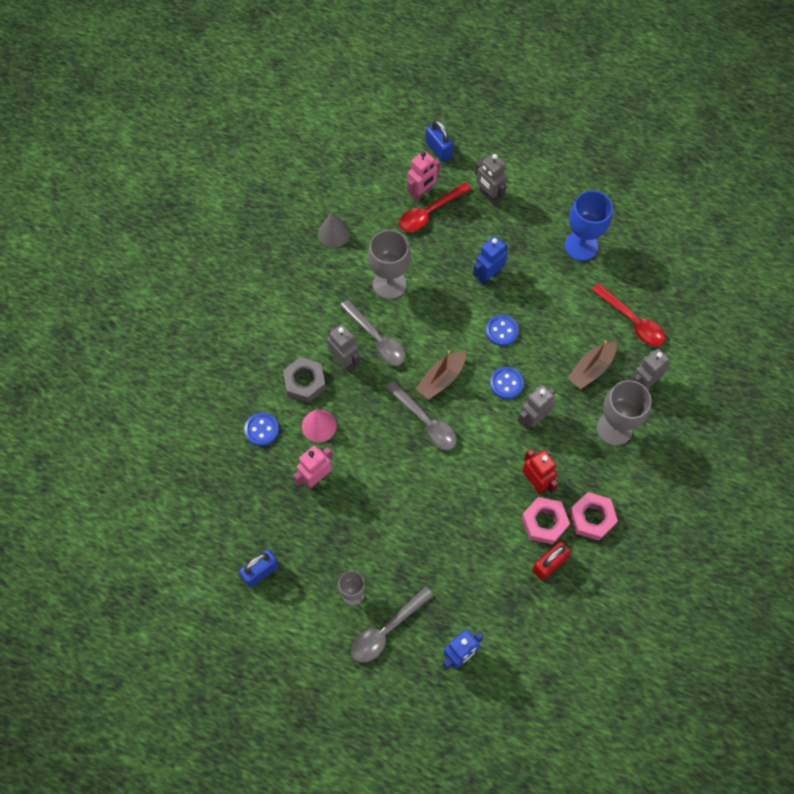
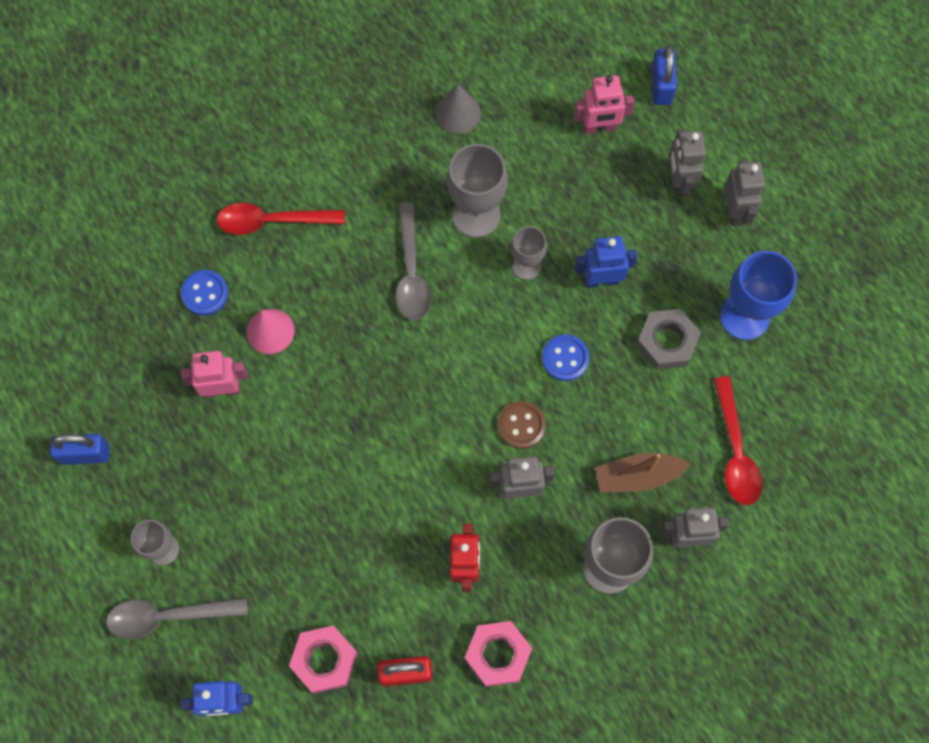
camera: 35 degrees right, 5 degrees up
(305, 382) = (292, 269): grey nut -> grey nut (667, 342)
(344, 361) = (356, 274): grey robot -> grey robot (734, 211)
(425, 422) = (392, 408): grey spoon -> none
(429, 213) = (590, 158): red spoon -> red spoon (272, 221)
(440, 294) = (526, 266): none -> grey goblet
(441, 379) = (449, 369): brown boat -> none
(506, 383) = (521, 425): blue button -> brown button
(544, 522) = (438, 620): pink nut -> pink nut (324, 660)

